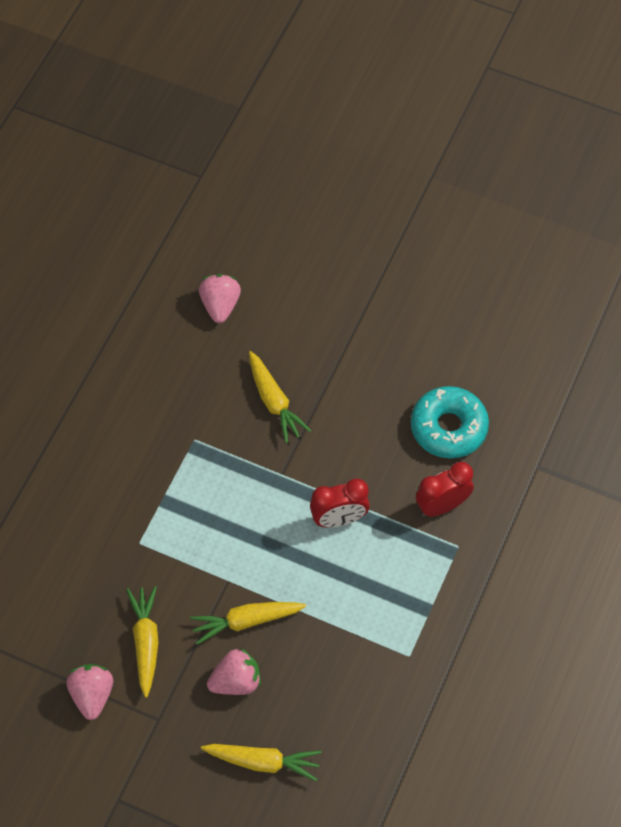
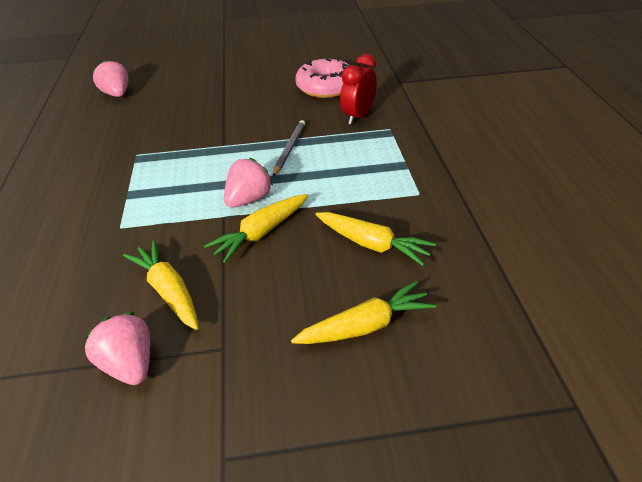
camera: 30 degrees left, 20 degrees down
(236, 681) = (284, 277): pink strawberry -> pink strawberry (248, 200)
(274, 402) = (190, 117): yellow carrot -> yellow carrot (372, 244)
(339, 519) = (289, 149): red clock -> grey pencil
(448, 428) = (326, 87): turquoise donut -> pink donut

